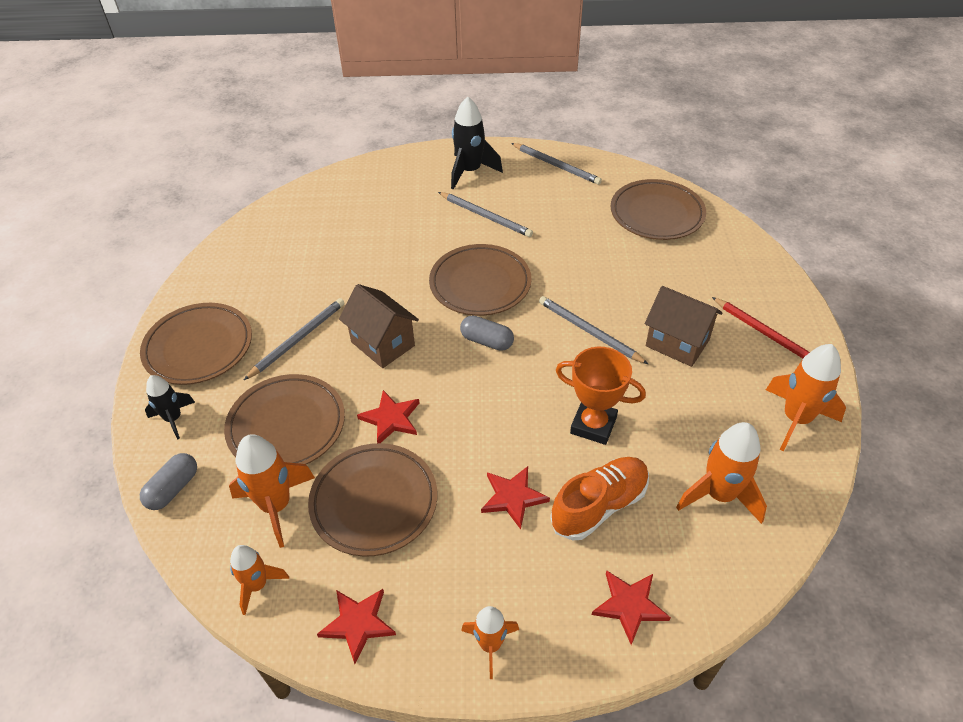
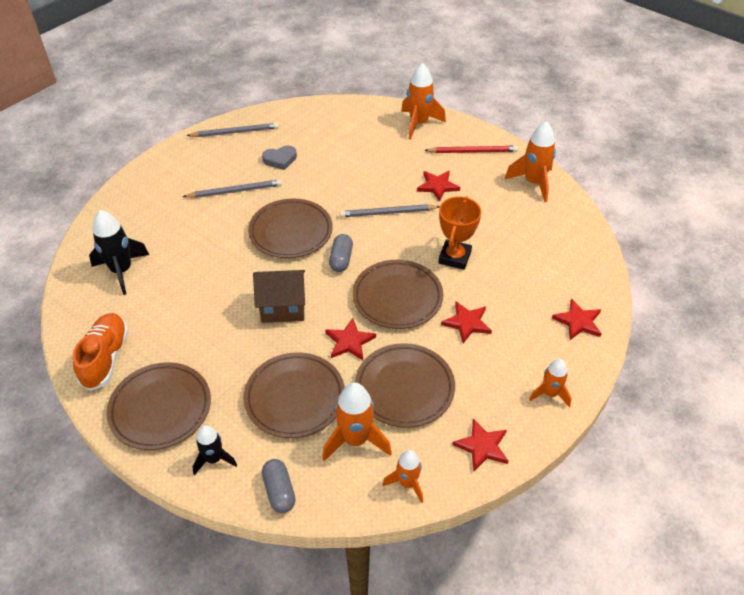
camera: 50 degrees left, 0 degrees up
(298, 339) = (224, 348): grey pencil -> none
(470, 171) = (183, 170): black rocket -> black rocket (122, 271)
(487, 341) = (341, 259): grey capsule -> grey capsule turned 60 degrees counterclockwise
(561, 214) = (280, 159): none -> grey heart
(593, 425) = (454, 257): orange trophy -> orange trophy turned 45 degrees counterclockwise
(599, 505) = (508, 291): orange shoe -> orange shoe (105, 358)
(656, 214) = (334, 124): brown plate -> brown plate (397, 297)
(677, 343) = (437, 186): brown house -> red star
(719, 495) = (548, 242): orange rocket -> orange rocket (419, 124)

